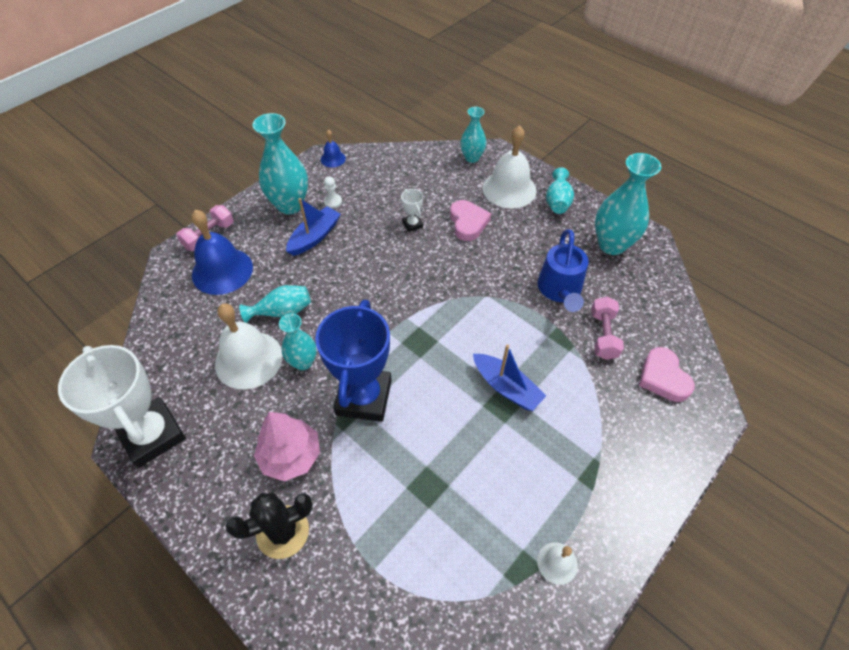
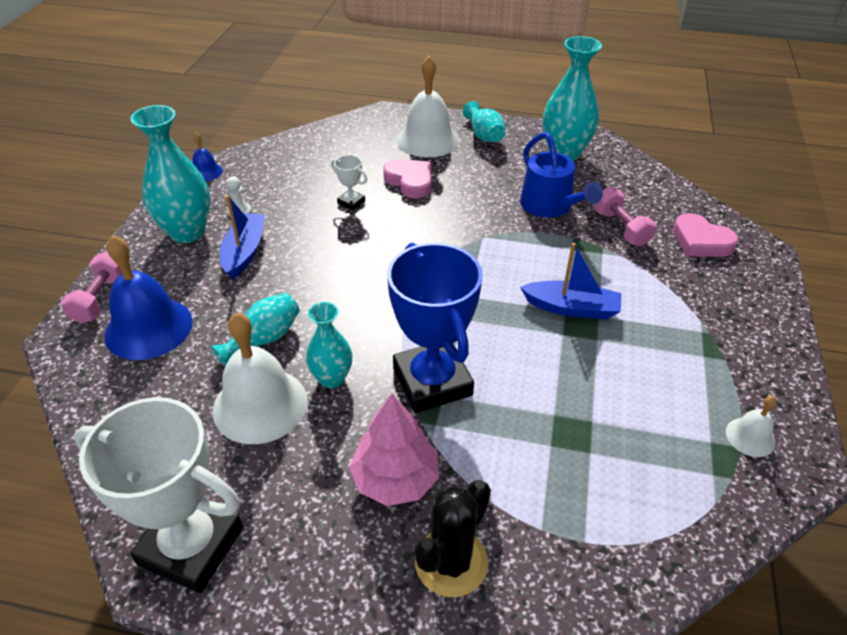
camera: 30 degrees left, 10 degrees down
(472, 158) = (366, 125): turquoise vase -> none

